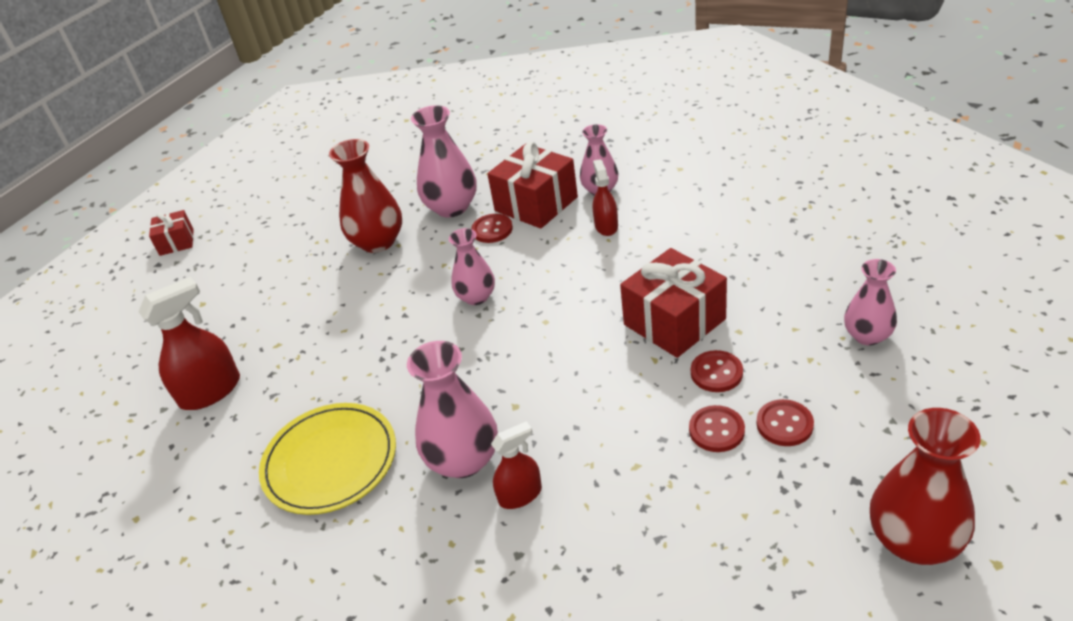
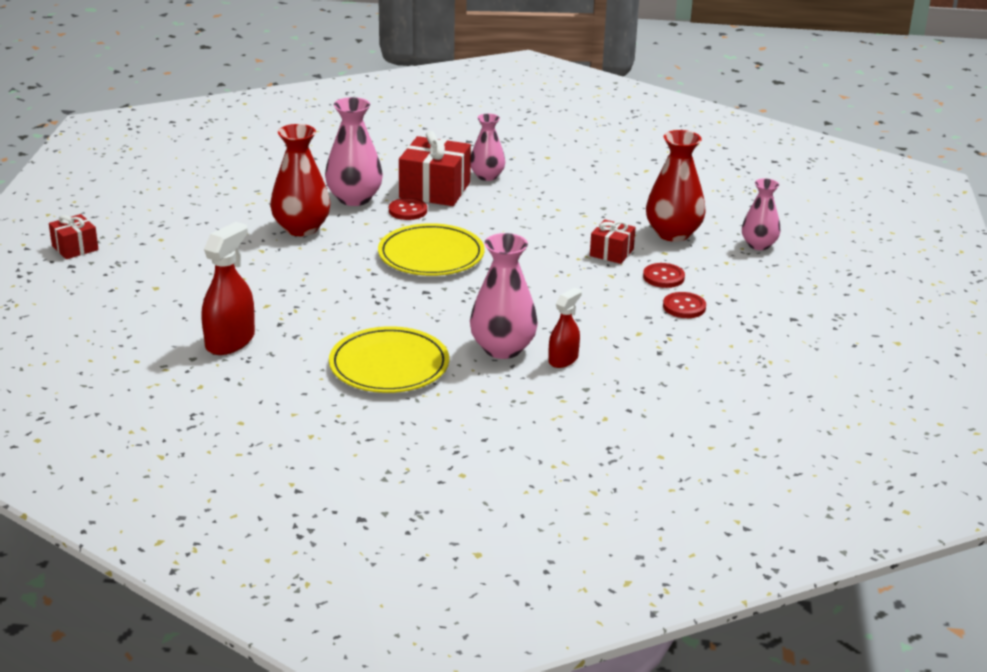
camera: 30 degrees left, 10 degrees down
(476, 297) = (431, 255): pink vase -> yellow plate
(606, 226) = (511, 200): red spray bottle -> none
(674, 322) = (611, 252): red gift -> red gift, size x0.56
(784, 424) = (729, 298): red button -> none
(914, 540) = (844, 340): red vase -> red vase (673, 233)

